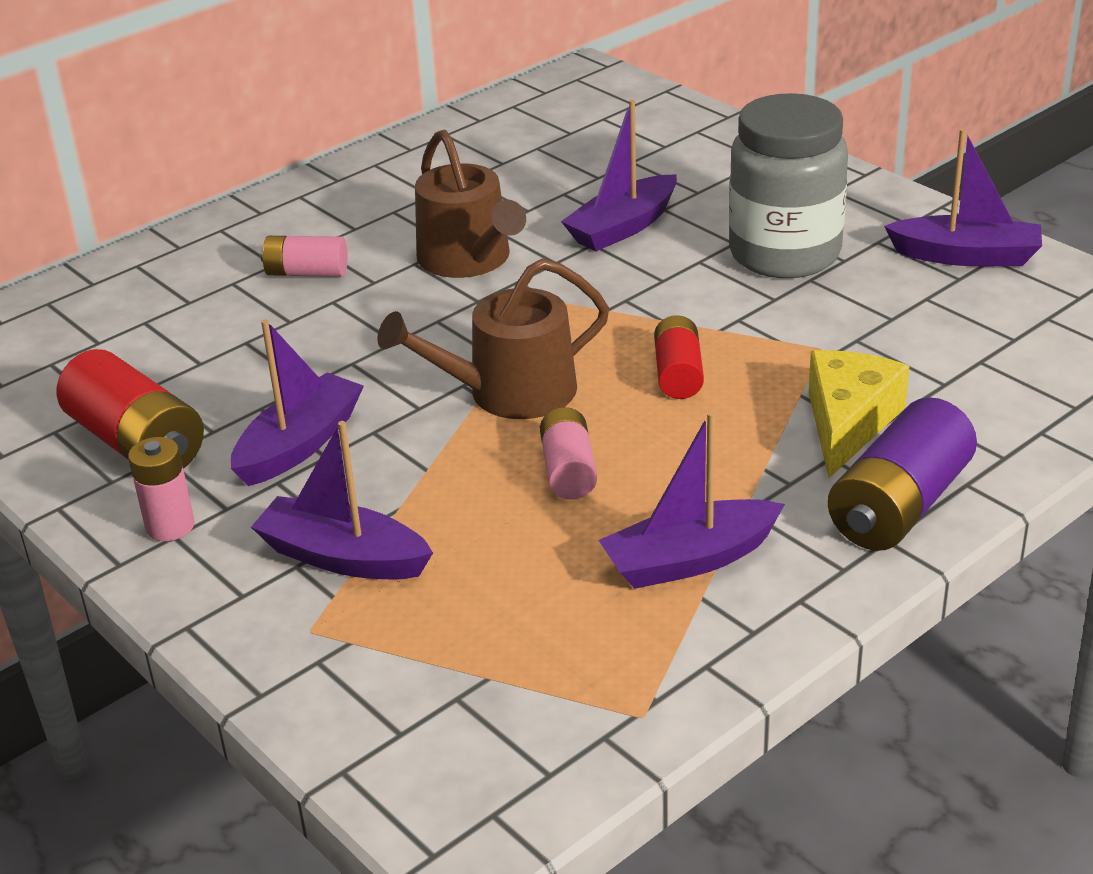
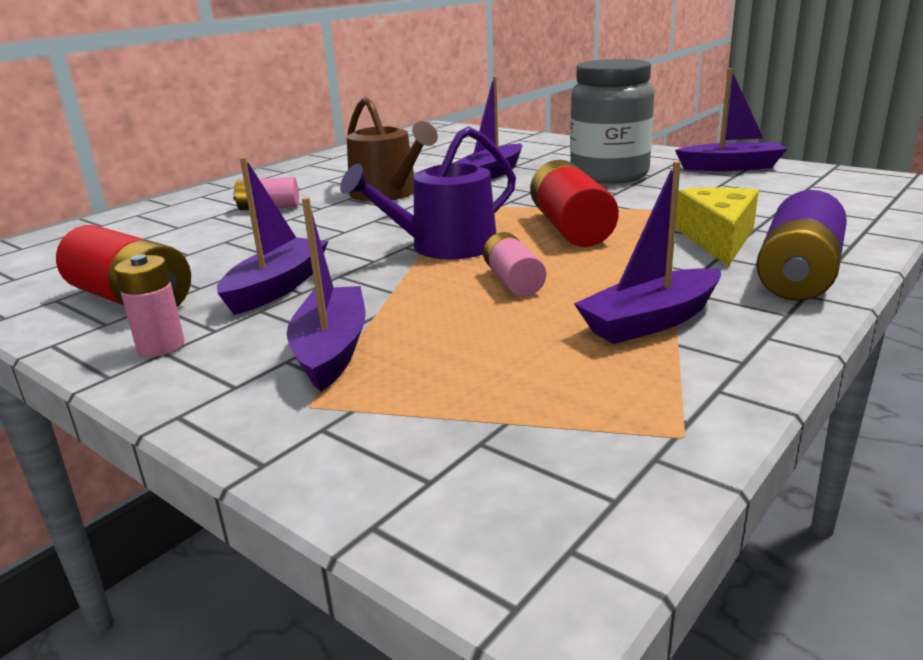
camera: 10 degrees left, 10 degrees down
(343, 557) = (331, 350): purple boat -> purple boat turned 75 degrees clockwise
(509, 392) = (444, 247): brown watering can -> purple watering can
(678, 374) = (571, 228): red battery -> red battery, size x1.68

